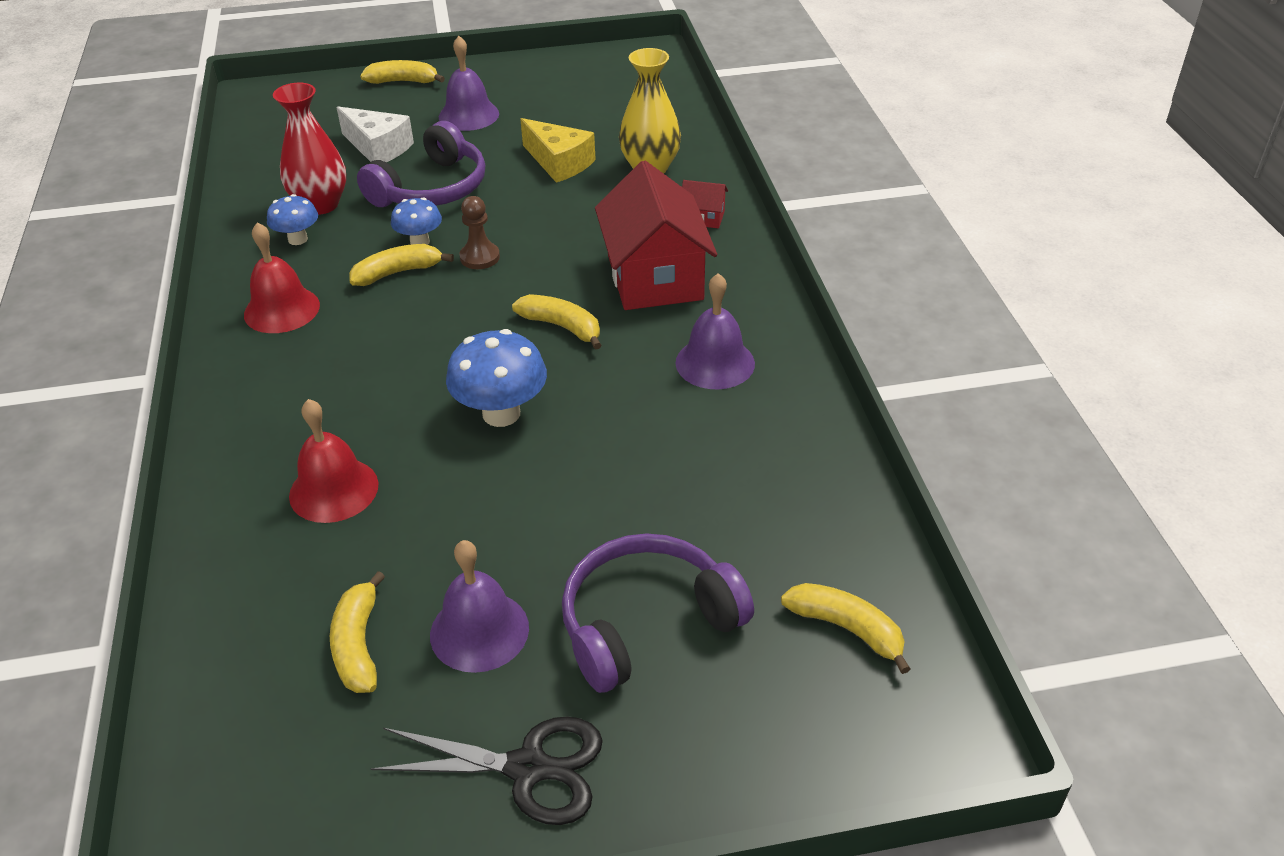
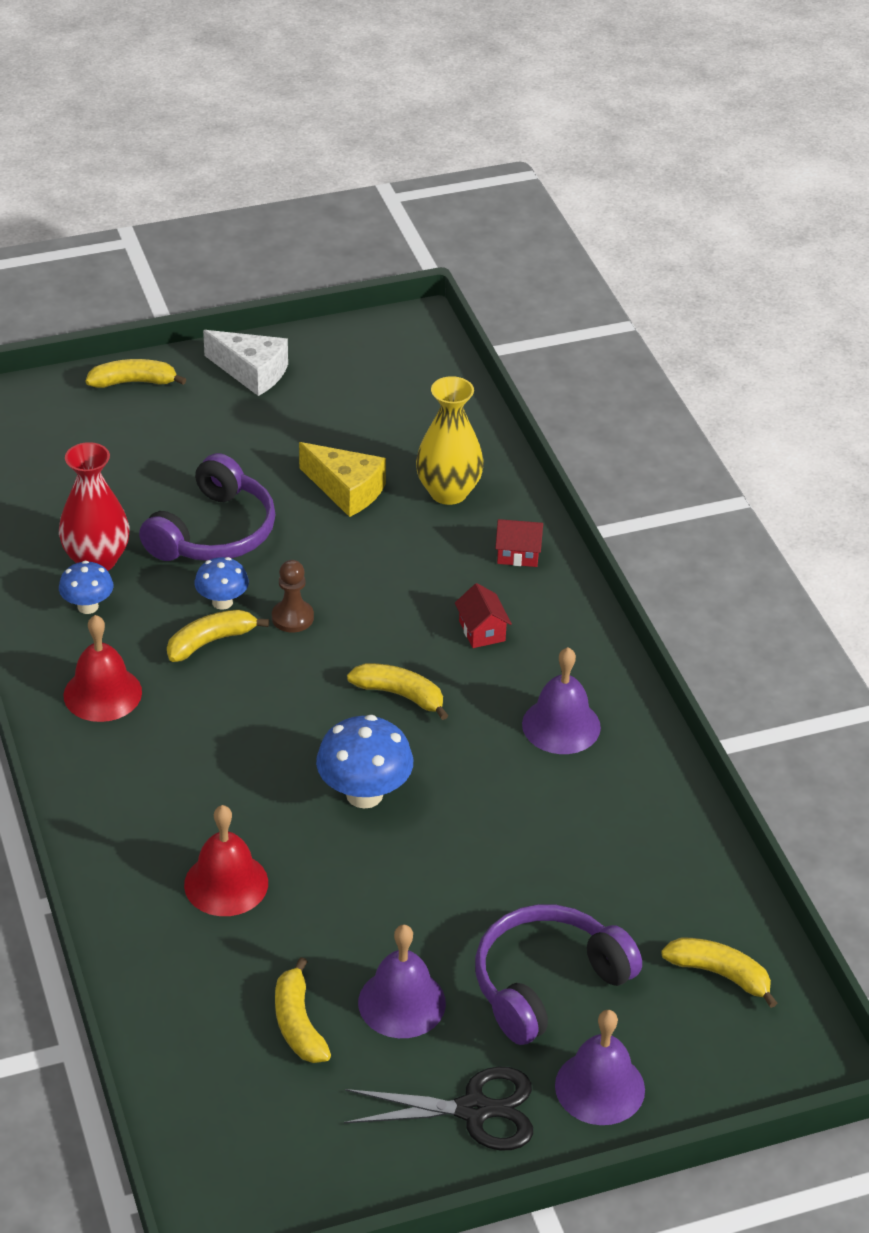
camera: 10 degrees left, 0 degrees up
(378, 148) = (135, 480): white cheese -> white cheese (252, 372)
(468, 115) = (225, 428): purple bell -> purple bell (600, 1087)
(655, 277) = (482, 631): red house -> red house, size x0.42

